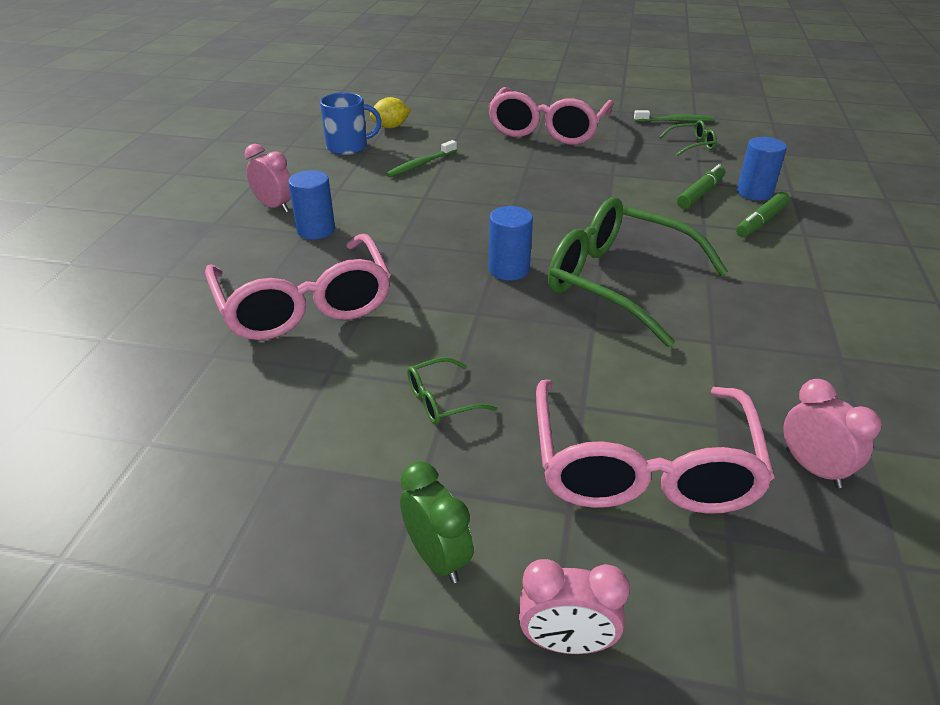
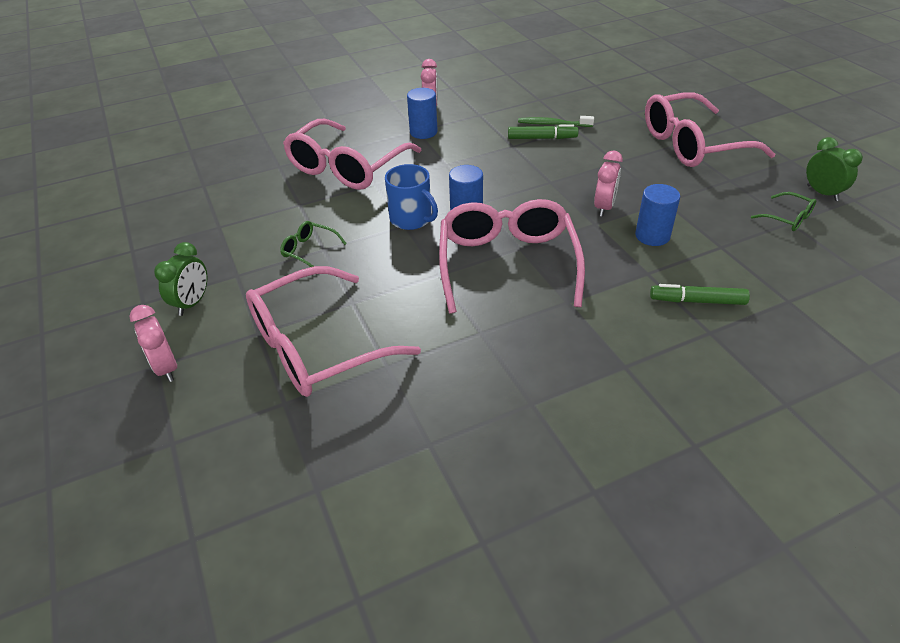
camera: 55 degrees right, 5 degrees up
(348, 147) = (536, 90): blue mug -> blue mug (411, 219)
(391, 127) = (588, 89): yellow lemon -> none
(618, 282) = (507, 263): green glasses -> pink glasses
(675, 121) = (822, 193): green toothbrush -> green clock
(700, 193) = (699, 253): green marker -> green marker (542, 138)
(754, 193) = (747, 281): blue cylinder -> blue cylinder (652, 236)
(813, 468) = (380, 423): pink clock -> pink clock (604, 207)

